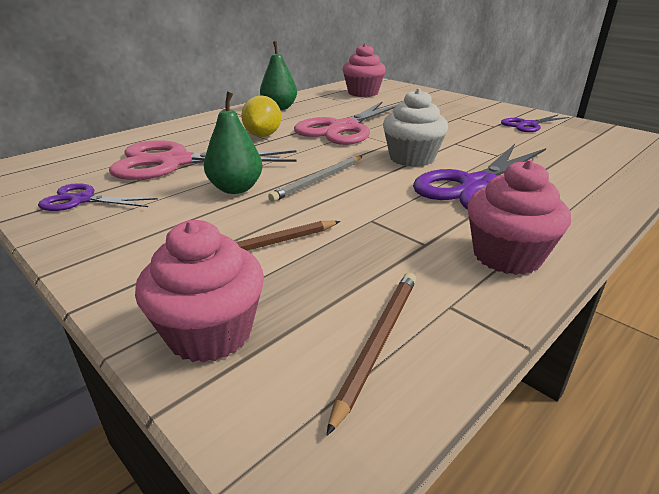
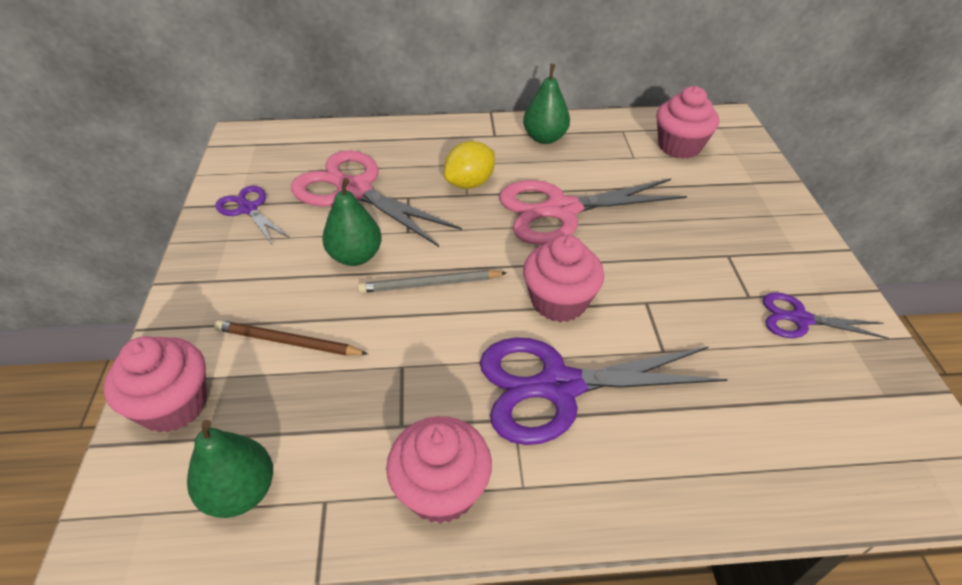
camera: 40 degrees right, 15 degrees up
(378, 342) = (240, 492): brown pencil -> green pear
(412, 158) = (559, 301): white cupcake -> pink cupcake

